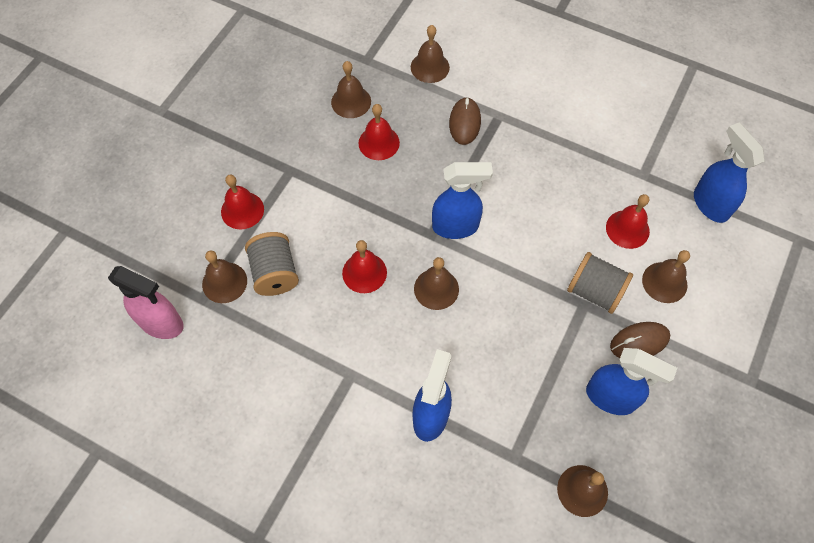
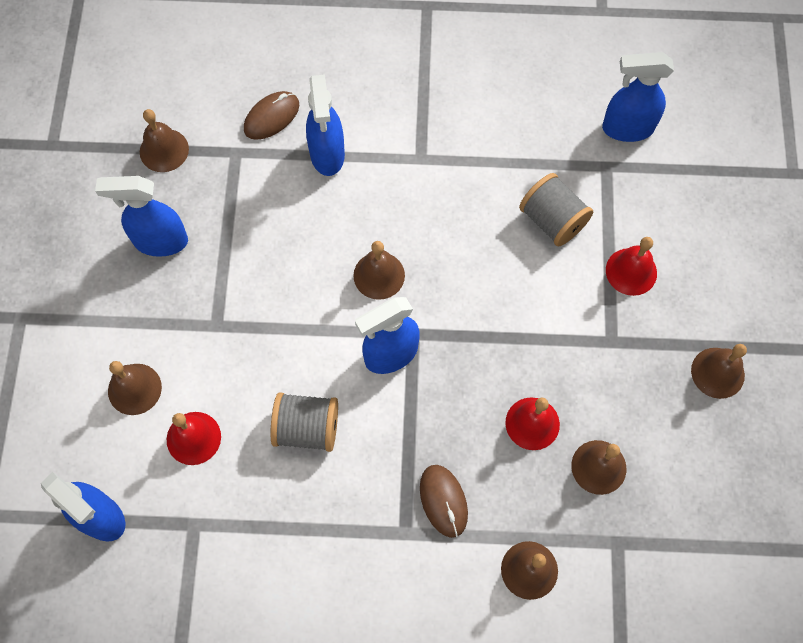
camera: 155 degrees right, 5 degrees up
(162, 323) = (627, 128): pink spray bottle -> blue spray bottle
(224, 282) = (596, 190): brown bell -> brown bell (717, 372)
(364, 272) = (462, 260): red bell -> none
(594, 291) = (209, 345): grey spool -> grey spool (307, 428)
(639, 342) = (146, 309): brown mouse -> brown mouse (271, 117)

